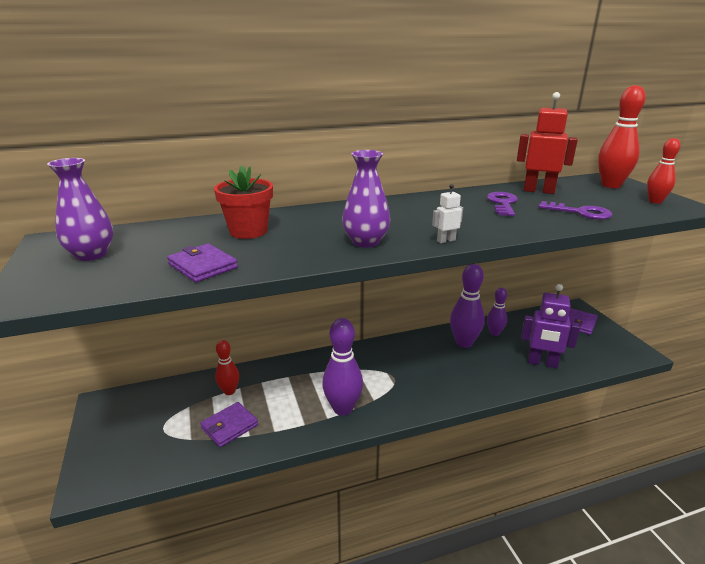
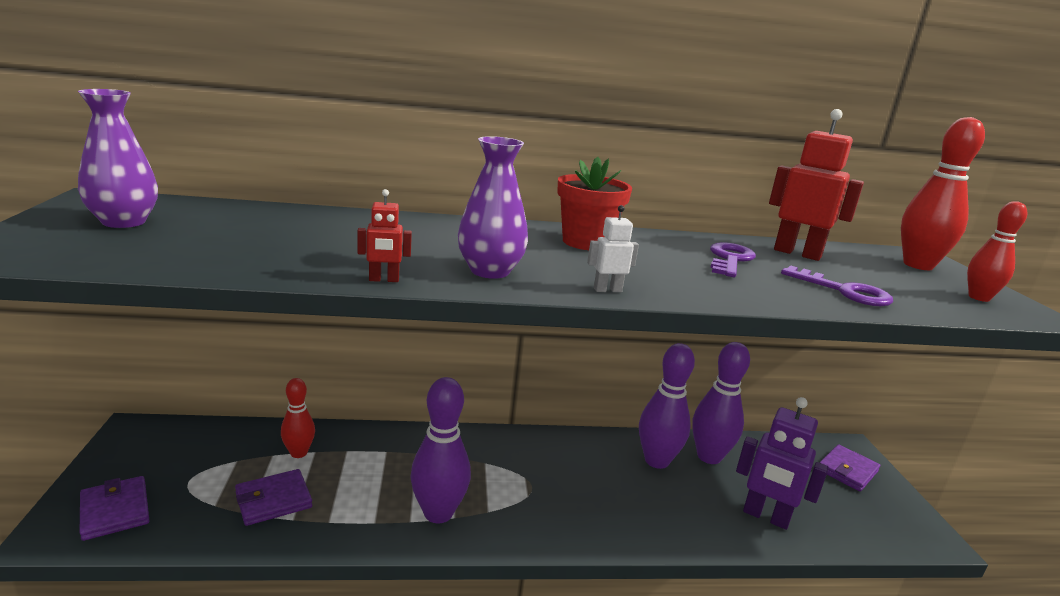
camera: 10 degrees right, 5 degrees down
(203, 266) = (245, 259): purple wallet -> purple wallet (115, 511)
(248, 231) = (343, 231): red flower pot -> red flower pot (586, 242)
(305, 262) = (384, 280): none -> red robot
(494, 333) = (709, 456): purple bowling pin -> purple bowling pin, size x1.65

